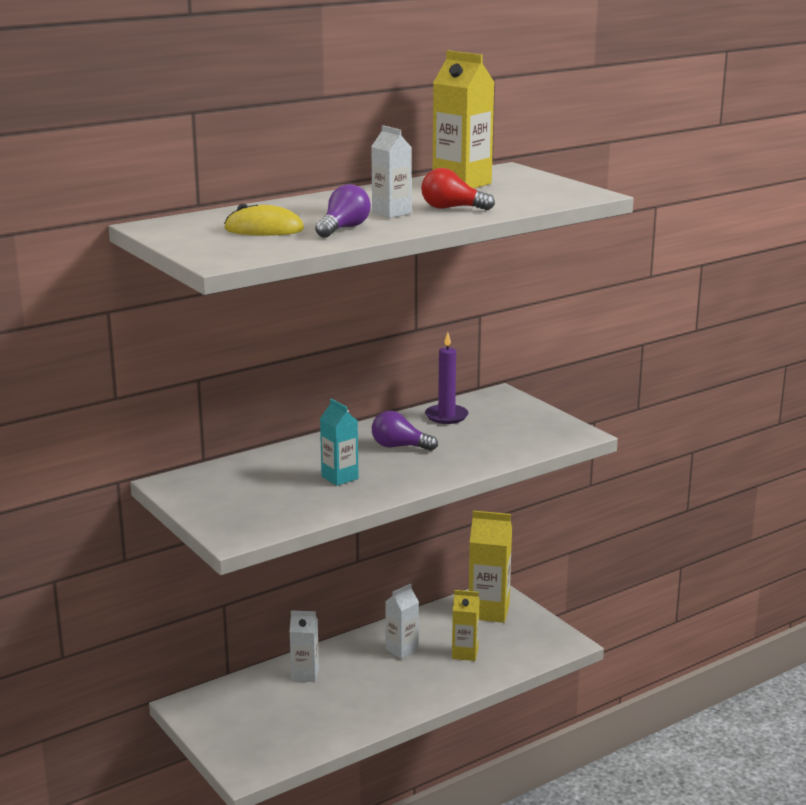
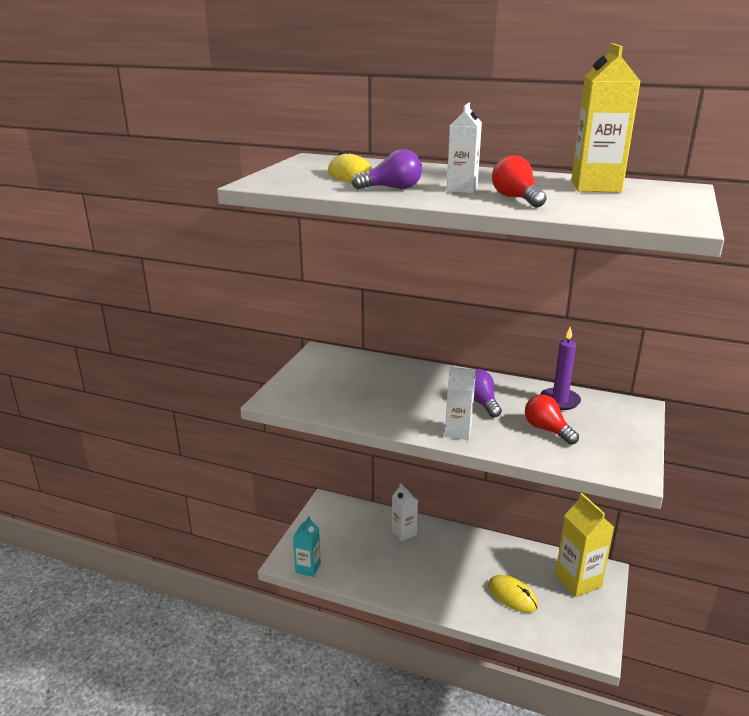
camera: 55 degrees right, 5 degrees up
(339, 478) = (401, 400): turquoise carton -> turquoise carton (308, 568)
(402, 650) = (479, 561): white carton -> white carton (458, 432)
(465, 653) = (512, 596): yellow carton -> yellow mouse
(481, 438) = (547, 430): none -> red light bulb

